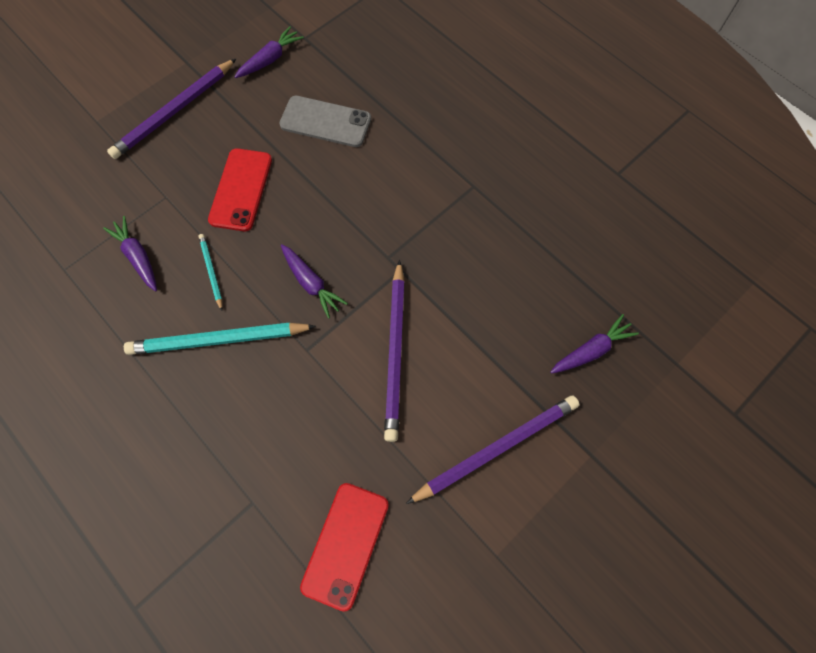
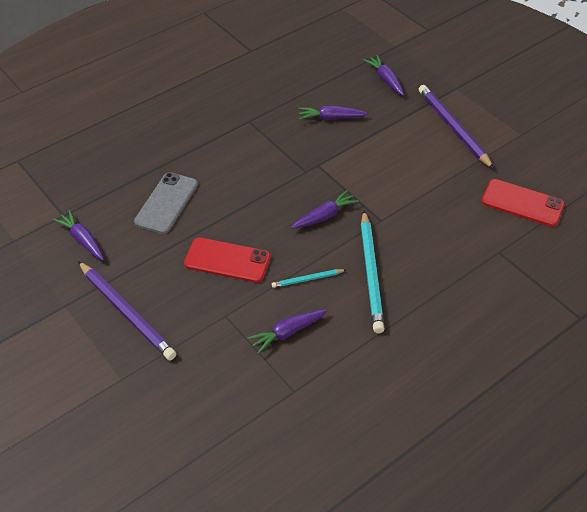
camera: 85 degrees left, 20 degrees down
(396, 351) = (384, 171): purple pencil -> none
(494, 281) = (331, 118): none -> purple carrot

